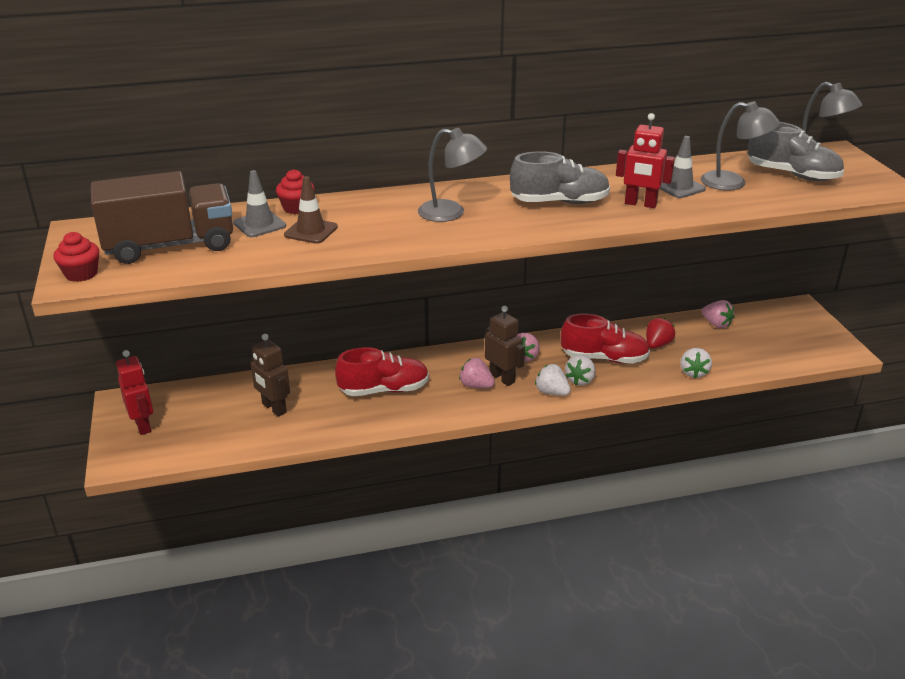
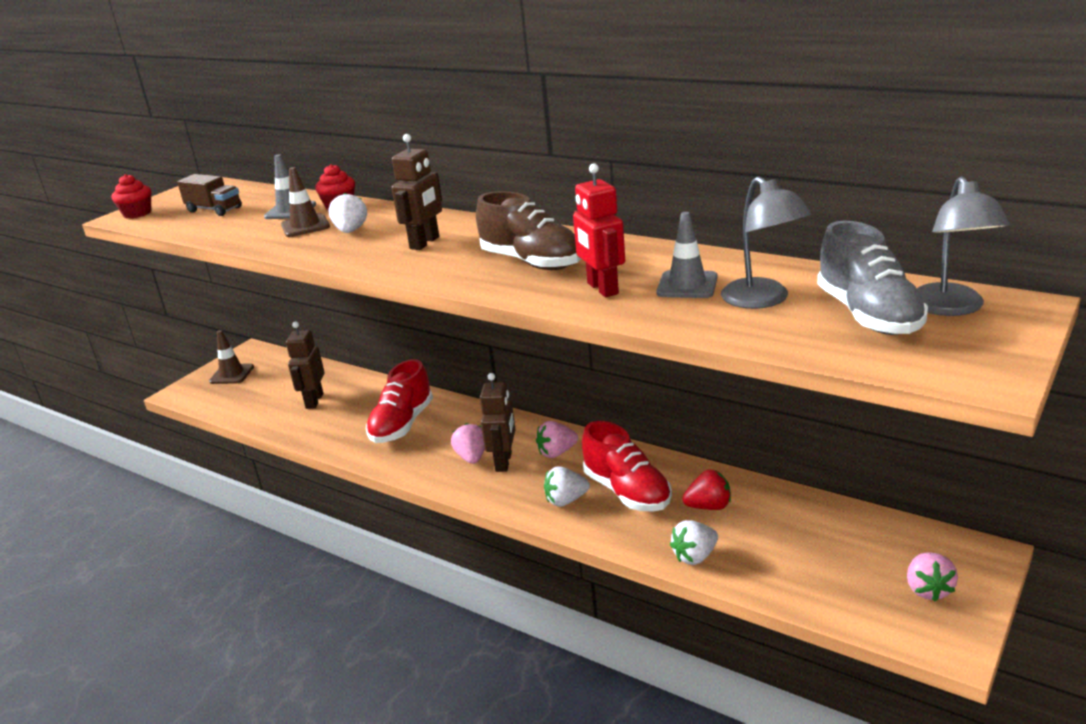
camera: 50 degrees right, 5 degrees down
(143, 425) = (232, 374): red robot -> brown traffic cone
(170, 246) = (214, 210): brown truck -> brown truck, size x0.50
(384, 390) = (402, 424): red shoe -> red shoe turned 75 degrees clockwise
(451, 213) = (425, 243): grey lamp -> brown robot
(551, 392) = (521, 498): white strawberry -> white strawberry (351, 231)
(559, 202) = (532, 262): grey shoe -> brown shoe
(716, 324) = (822, 519): pink strawberry -> pink strawberry (928, 589)

